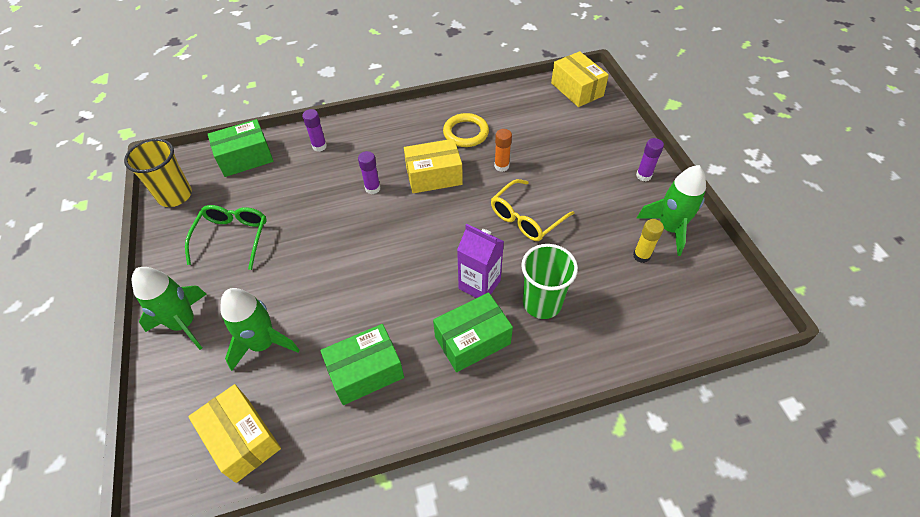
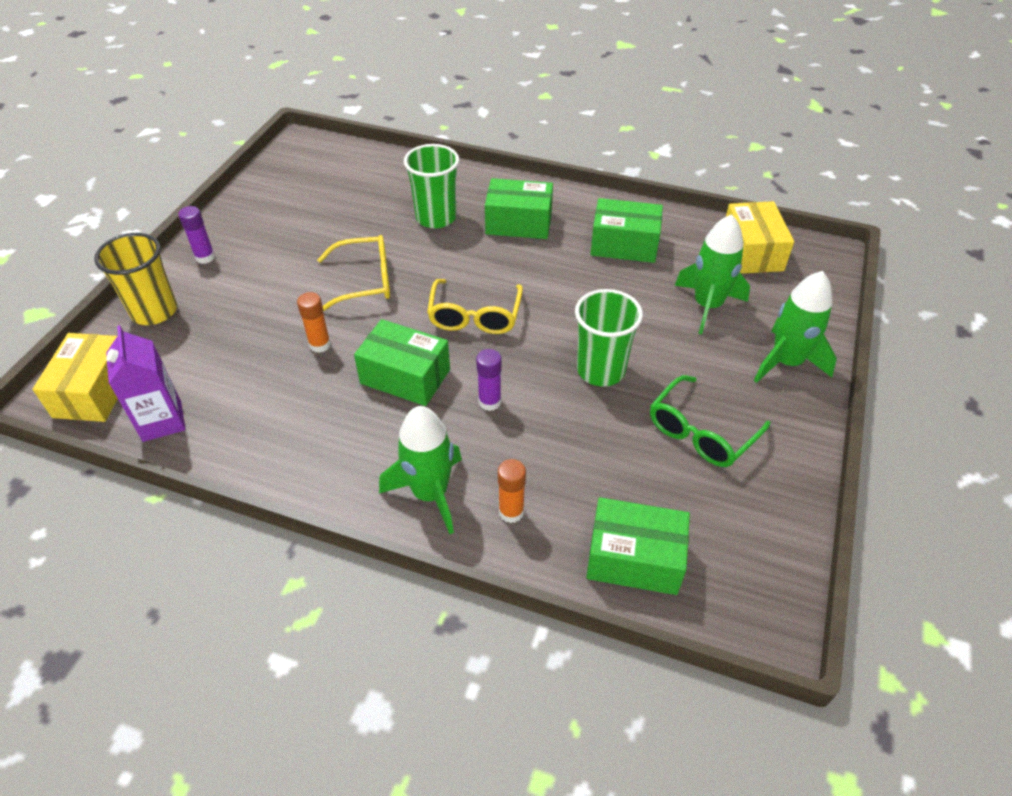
camera: 145 degrees left, 5 degrees down
(175, 195) = (768, 548): yellow cup -> yellow cup (154, 311)
(318, 243) = (601, 370): none -> green cup
(319, 146) = (511, 512): purple glue stick -> orange glue stick
(429, 235) = (475, 316): none -> yellow glasses
(434, 176) = (405, 376): yellow box -> green box
(466, 133) = (304, 412): yellow ring -> none
(479, 284) = (472, 254): purple carton -> purple carton (162, 421)
(641, 256) = (314, 206): yellow glue stick -> none
(669, 228) = (260, 210): green rocket -> green rocket (430, 493)

